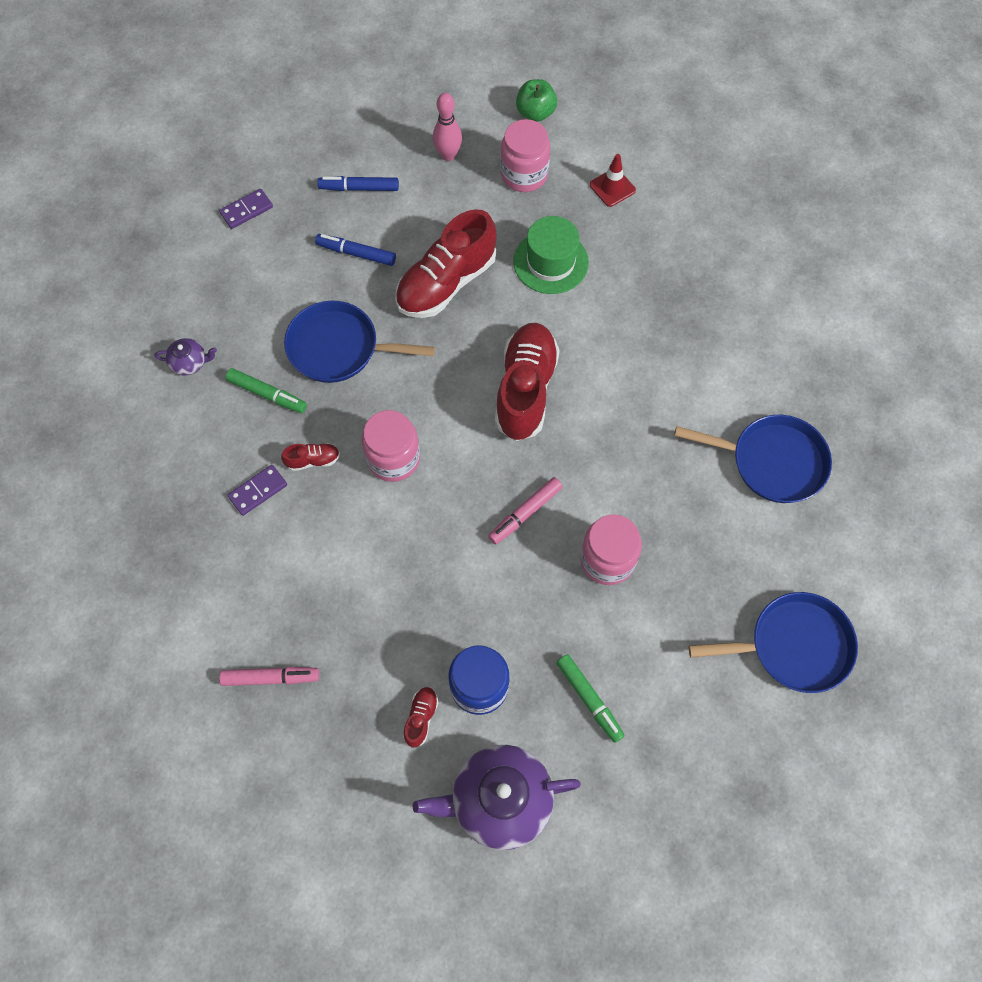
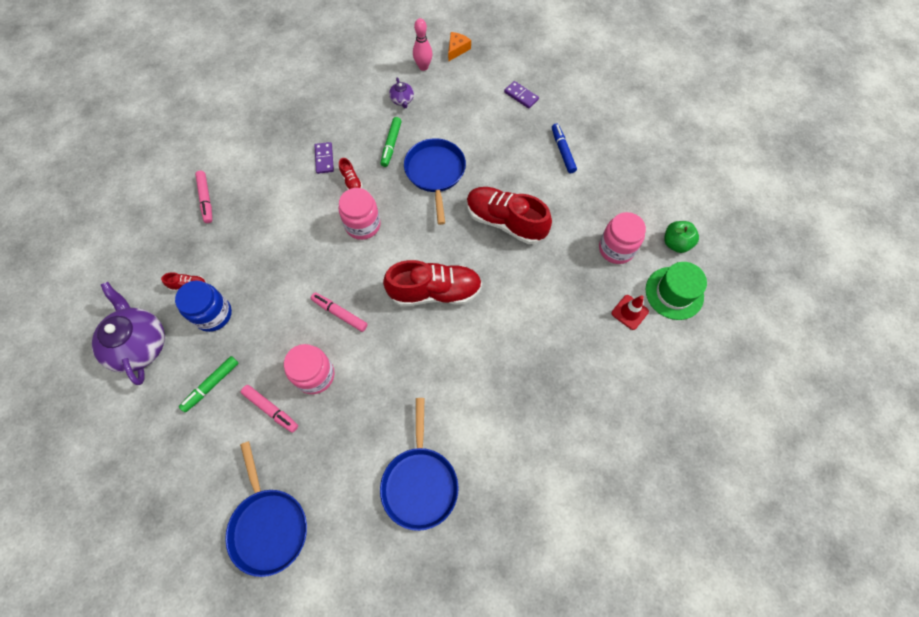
camera: 75 degrees right, 0 degrees up
(123, 268) = (457, 49): none -> orange cheese
(258, 491) = (324, 159): purple domino -> purple domino turned 45 degrees clockwise
(356, 253) = (510, 163): blue marker -> none
(448, 155) = (612, 196): pink bowling pin -> pink bowling pin (423, 67)
(550, 262) = (546, 284): green hat -> green hat (674, 293)
(643, 623) = (271, 409): none -> pink marker

